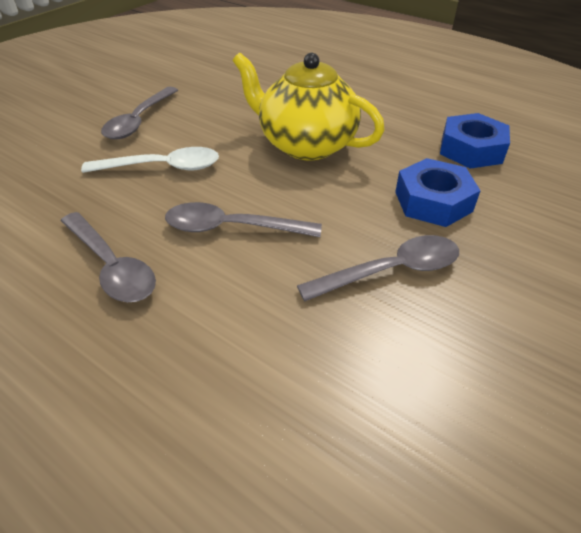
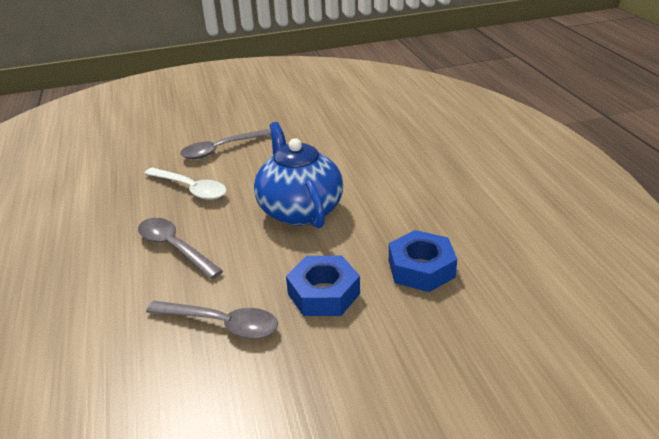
camera: 40 degrees right, 10 degrees down
(111, 266) = (89, 240): grey spoon -> none
(306, 144) = (299, 210): yellow teapot -> blue teapot

